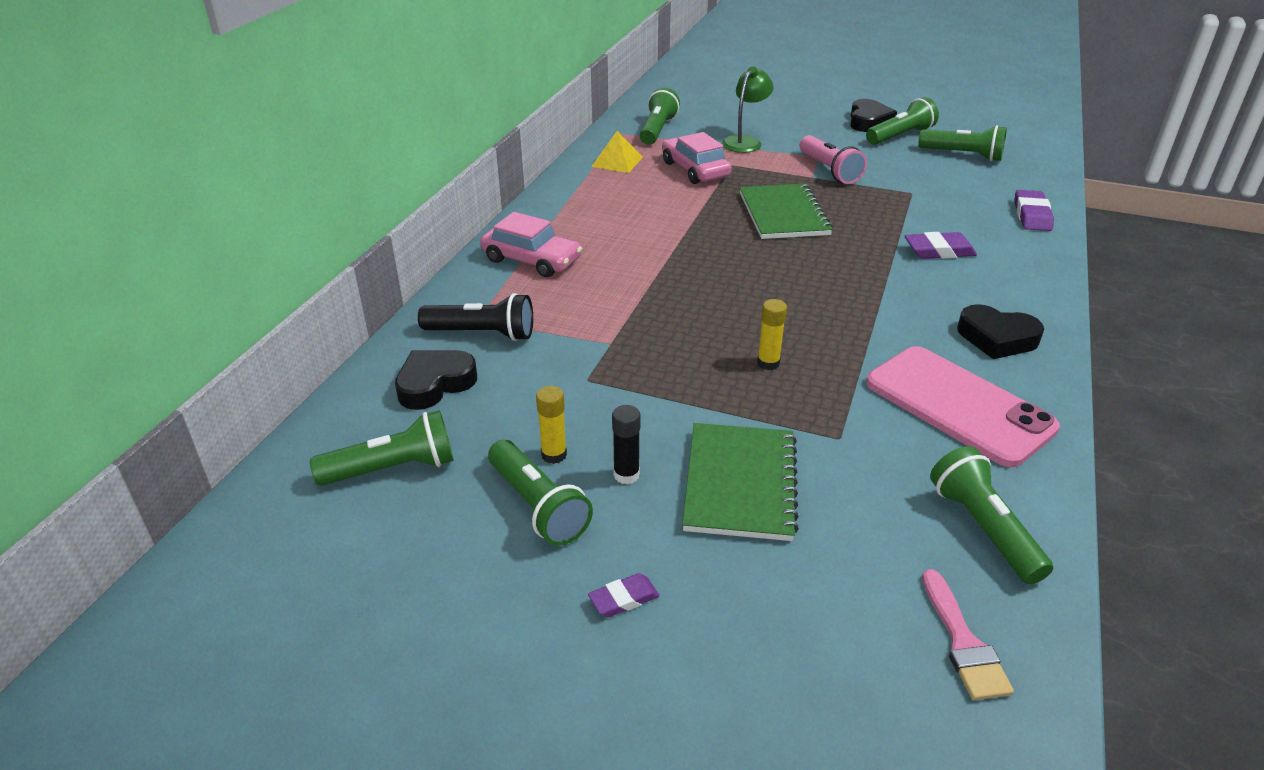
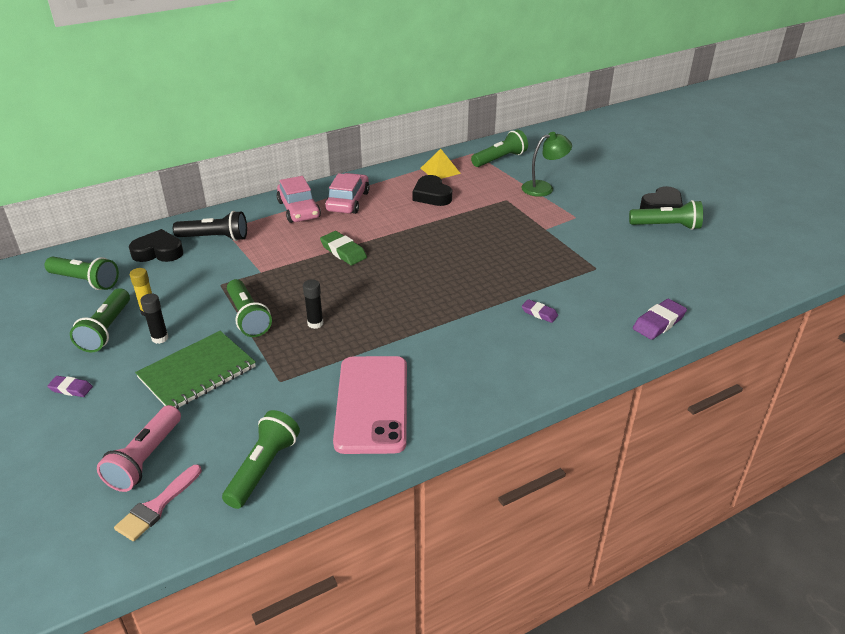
camera: 40 degrees right, 0 degrees up
(482, 333) = (215, 238): black flashlight -> black flashlight turned 45 degrees counterclockwise
(663, 280) = (343, 251): none -> green eraser
(695, 169) = (477, 194): pink car -> pink car (348, 201)
(768, 363) = (315, 323): yellow glue stick -> black glue stick
(783, 214) = (481, 244): green notebook -> none
(829, 170) = (565, 229): pink flashlight -> pink flashlight (145, 459)
(939, 251) = (539, 313): purple eraser -> purple eraser, size x0.62
(963, 155) = (690, 259): green flashlight -> green flashlight (248, 317)
(997, 338) = (470, 383): black heart -> black heart (432, 195)

